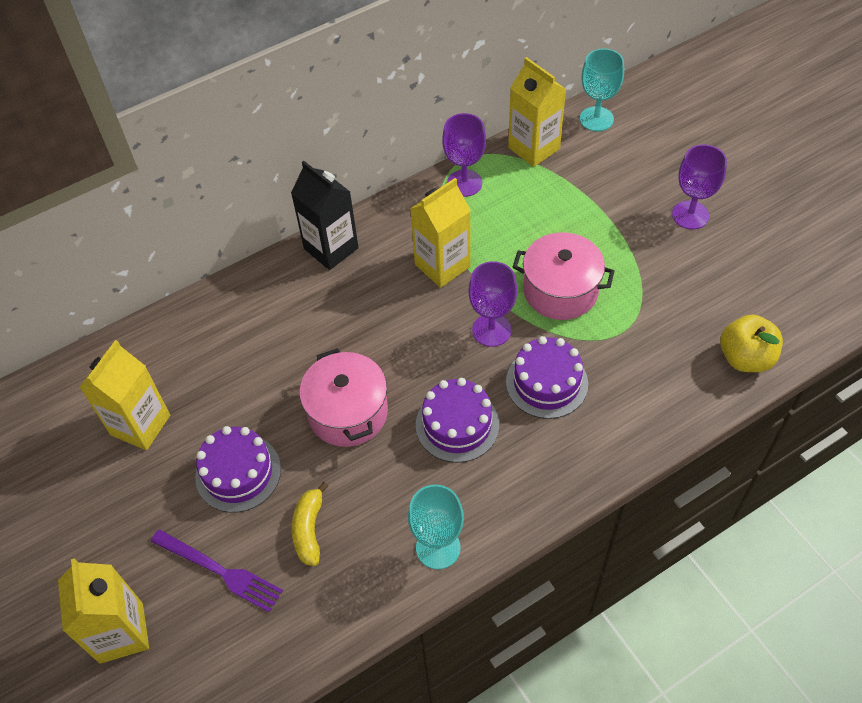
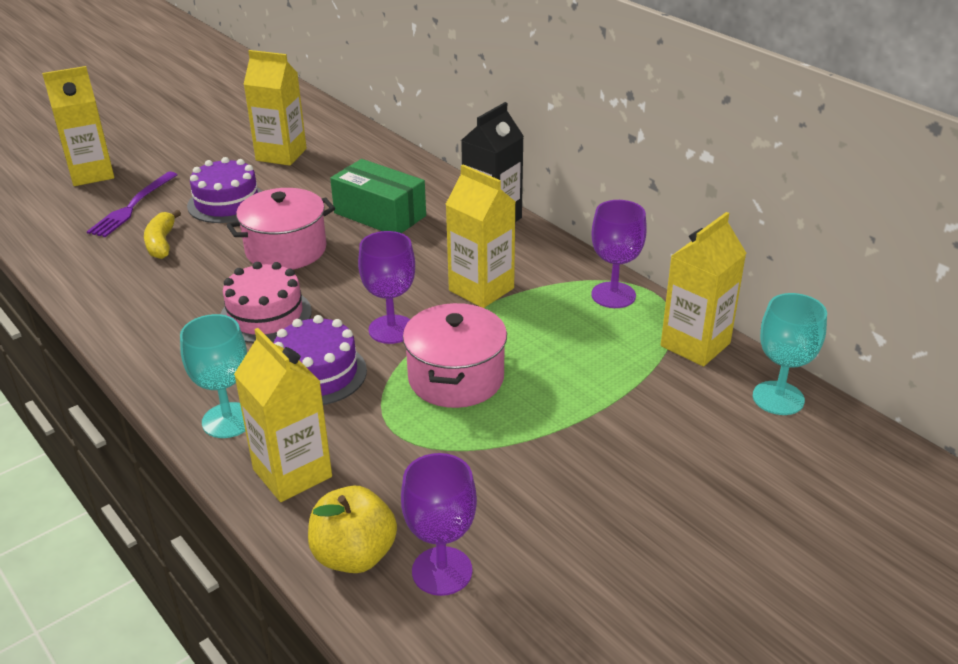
camera: 80 degrees right, 20 degrees down
(299, 334) = (380, 214): none -> green box
(309, 529) = (161, 243): yellow banana -> yellow banana turned 90 degrees counterclockwise
(438, 548) = (124, 314): turquoise goblet -> turquoise goblet (228, 420)
(457, 425) = (265, 315): purple cake -> pink cake
(665, 397) = (292, 473): none -> yellow carton
(690, 215) = (617, 498): purple goblet -> purple goblet (442, 571)

